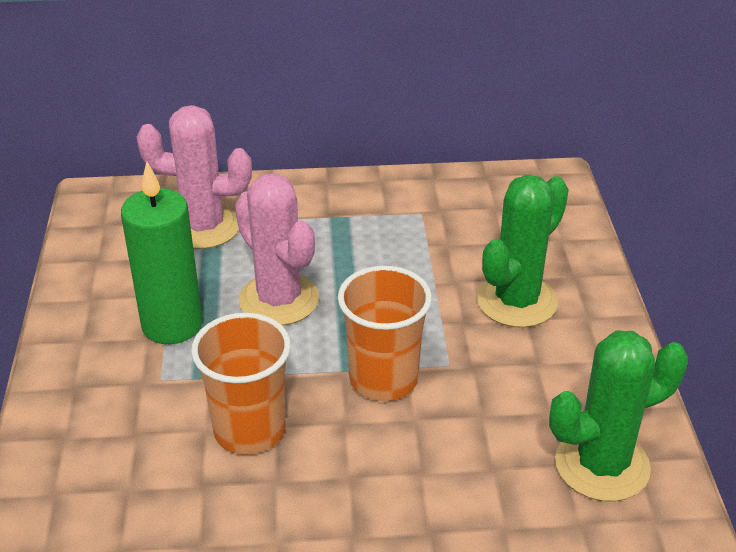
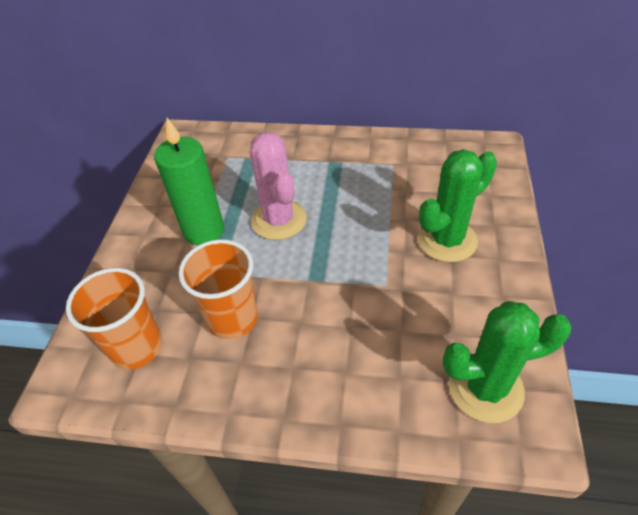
camera: 15 degrees right, 10 degrees up
(203, 227) = (244, 161): pink cactus -> none
(383, 379) = (335, 291): orange cup -> orange cup (136, 347)

